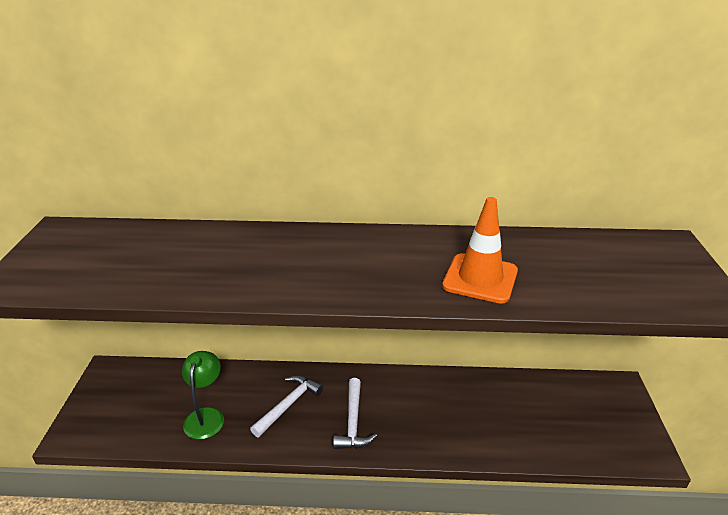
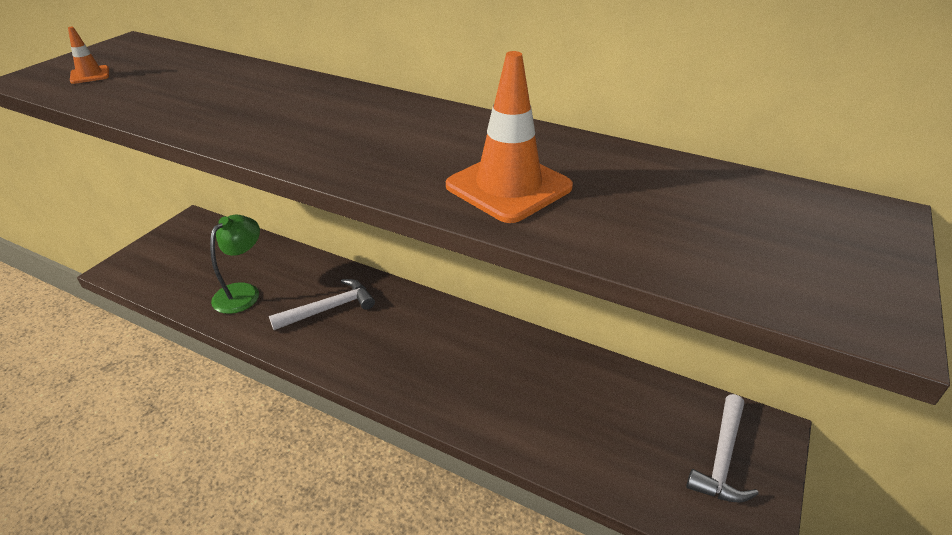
camera: 25 degrees right, 5 degrees up
(63, 268) = (90, 75): none -> orange traffic cone
(353, 422) = (382, 350): white hammer -> white hammer (722, 458)

